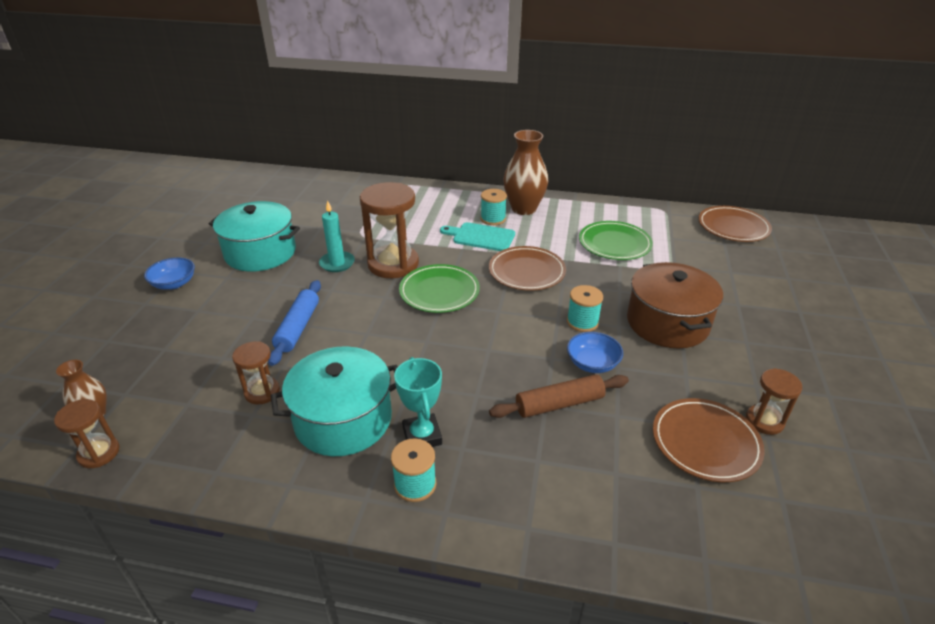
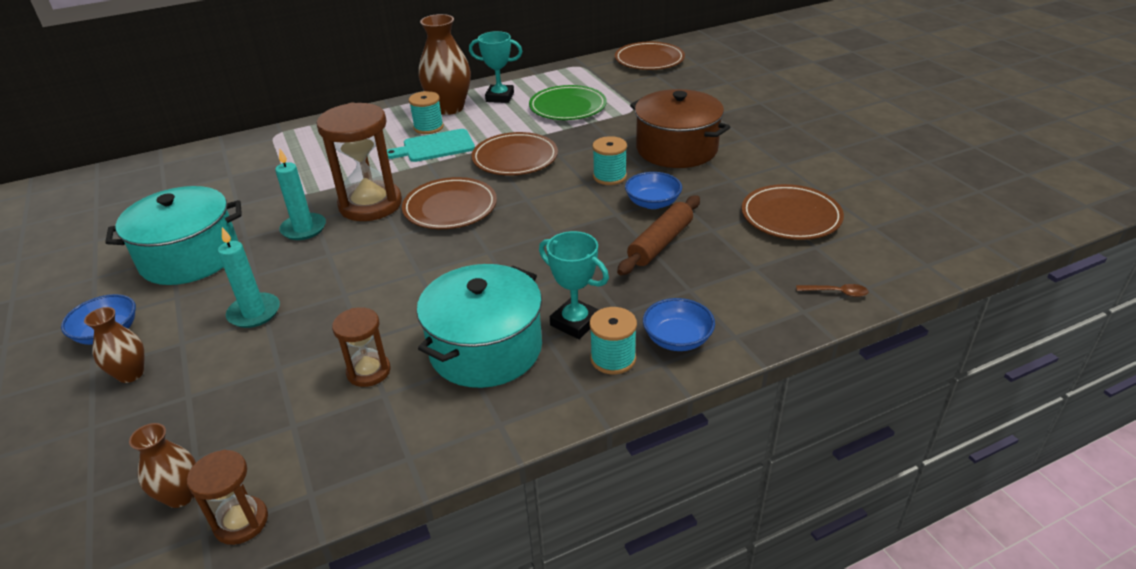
camera: 35 degrees left, 0 degrees up
(156, 317) = (131, 374): none -> brown vase
(250, 311) = (254, 313): none -> turquoise candle
(298, 328) = (334, 302): blue rolling pin -> none
(439, 292) = (450, 208): green plate -> brown plate
(479, 499) = (677, 339): none -> blue bowl
(570, 214) = (500, 97): none -> turquoise trophy
(666, 545) = (836, 293): none -> brown spoon
(764, 421) = (812, 184): brown hourglass -> none

